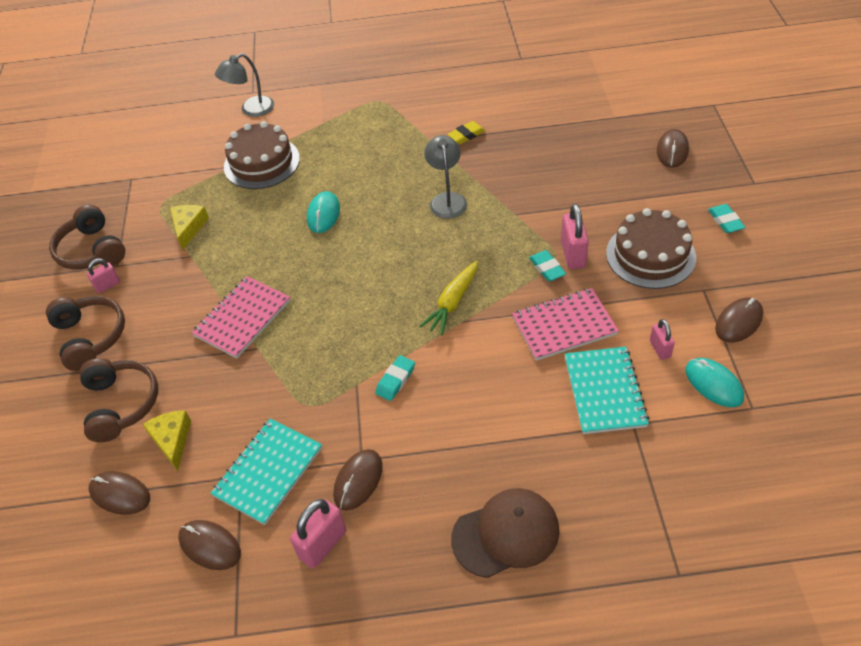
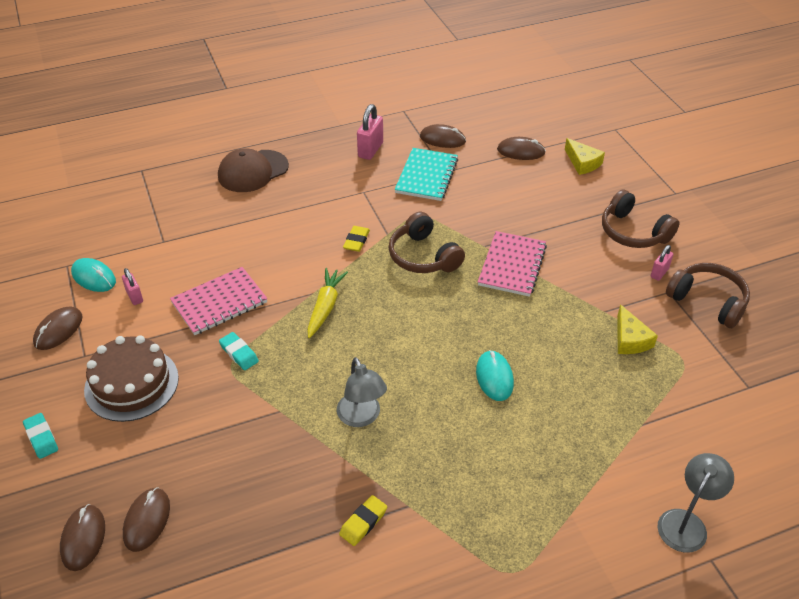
camera: 160 degrees right, 5 degrees down
(121, 404) = (564, 195): brown headphones -> brown headphones (423, 256)
(172, 440) = (508, 181): yellow cheese -> yellow cheese (582, 163)
(261, 163) = (609, 434): brown cake -> none
(358, 481) = (361, 181): brown mouse -> brown mouse (147, 520)
(395, 380) = (356, 241): turquoise eraser -> yellow eraser
(573, 254) = (213, 372): pink padlock -> none
(604, 391) = (184, 259): turquoise notebook -> none

